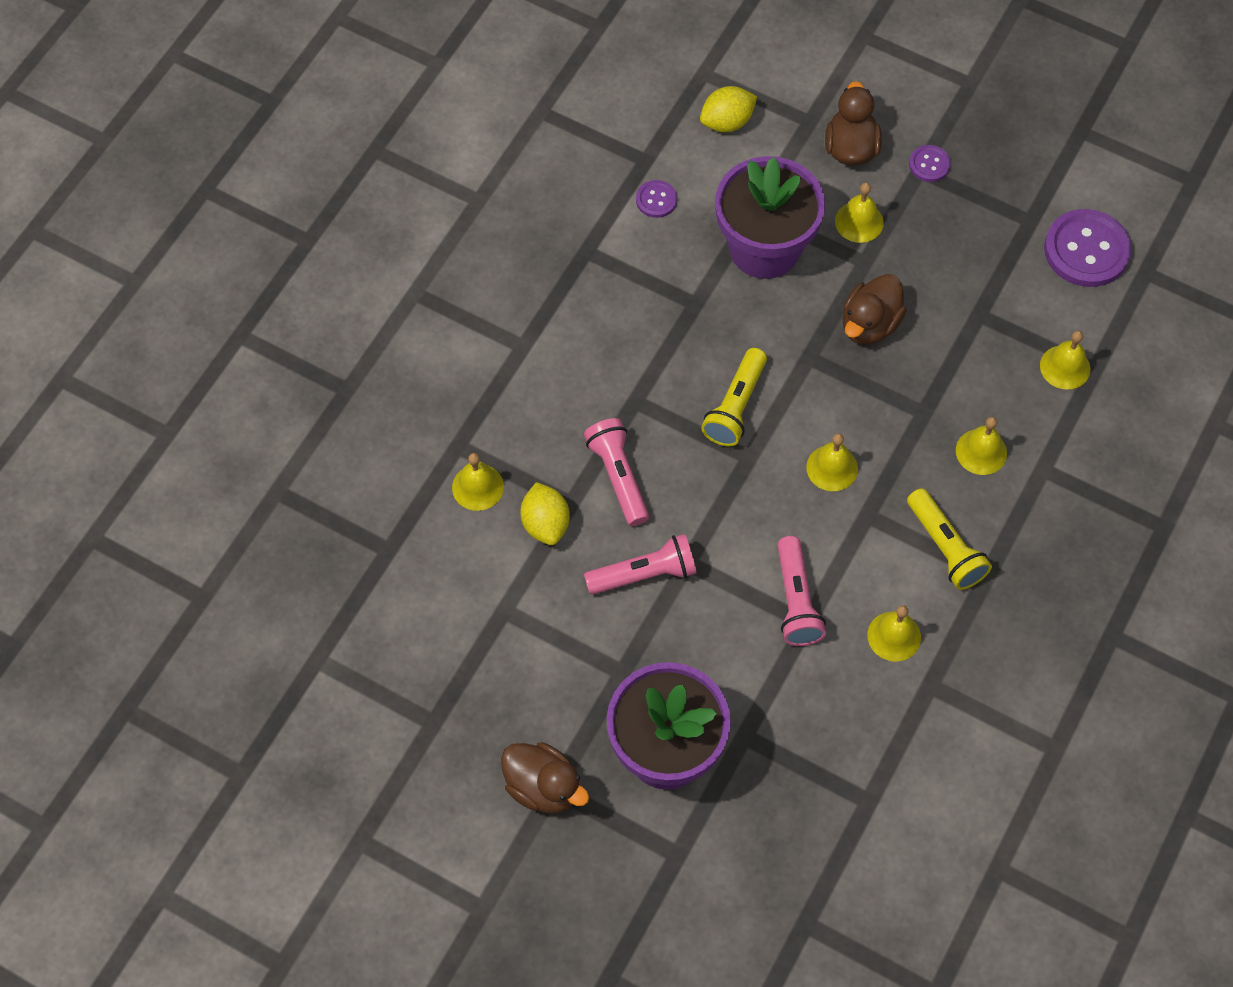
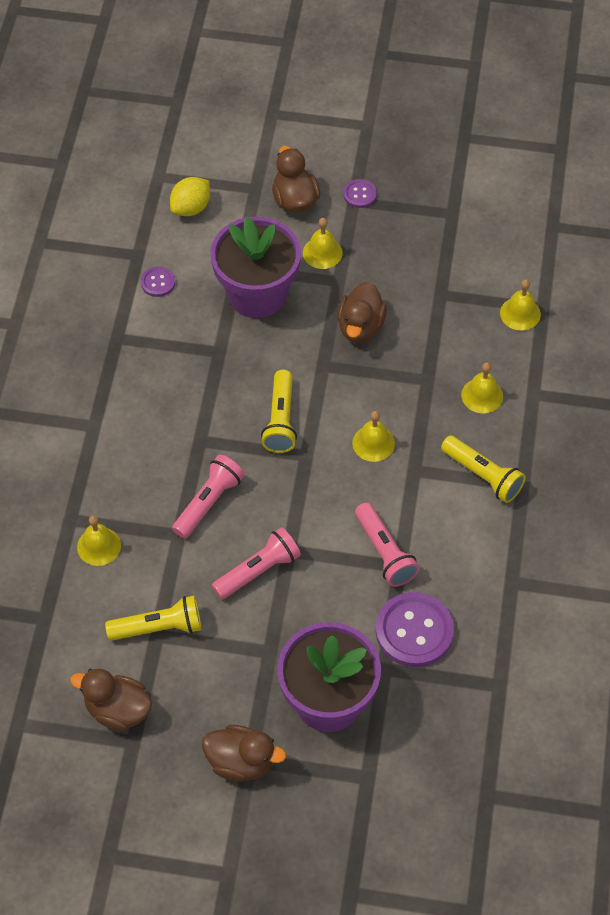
camera: 20 degrees left, 5 degrees down
(430, 681) = (117, 710): none -> brown duck
(509, 603) = (159, 627): none -> yellow flashlight
(545, 524) = (164, 557): yellow lemon -> none
(618, 476) = (209, 502): pink flashlight -> pink flashlight turned 75 degrees clockwise
(894, 636) = (470, 554): yellow bell -> none
(1086, 250) = (502, 223): purple button -> purple button (414, 631)

